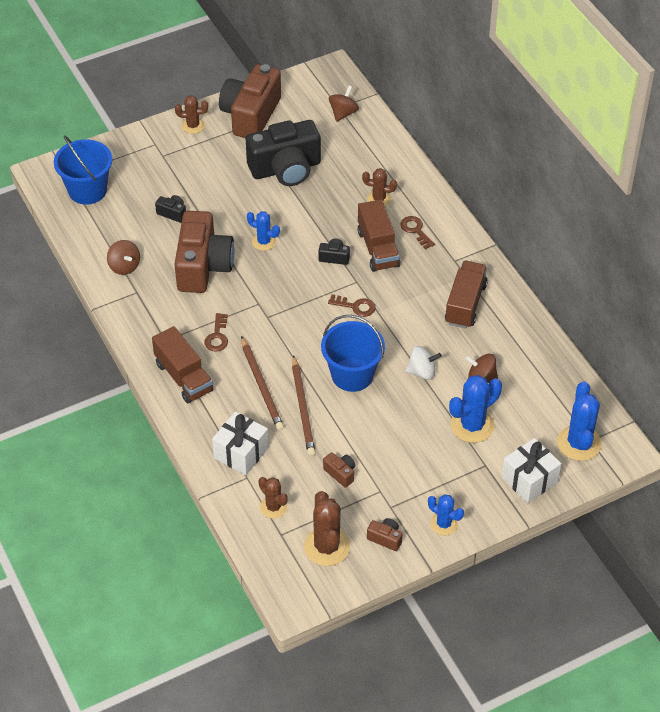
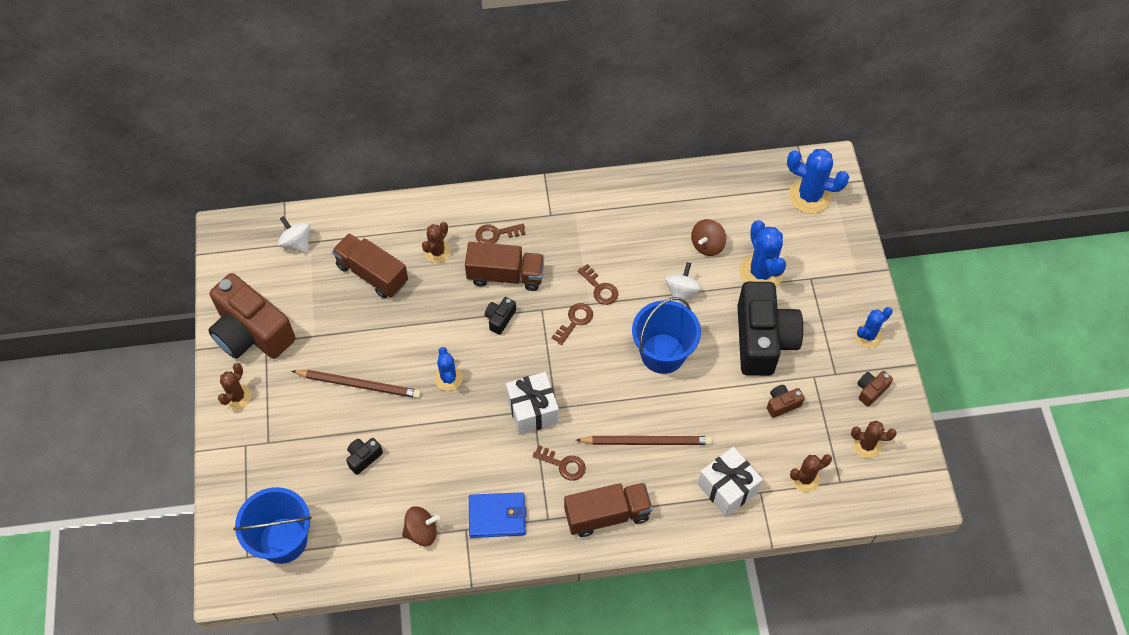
camera: 70 degrees left, 10 degrees up
(155, 308) = (497, 516): none -> blue wallet
(203, 266) = (457, 449): brown camera -> none
(264, 242) = (448, 378): blue cactus -> blue cactus turned 60 degrees counterclockwise
(285, 168) = (351, 324): black camera -> black camera (763, 340)
(303, 408) = (690, 412): brown pencil -> brown pencil (359, 385)
(327, 547) = (866, 445): brown cactus -> brown cactus, size x0.61
(343, 113) = (297, 243): brown spinning top -> white spinning top
(397, 314) = (600, 288): none -> brown key
(465, 304) = (610, 225): brown truck -> brown truck (372, 274)
(529, 480) = (838, 249): white gift -> white gift (532, 410)

